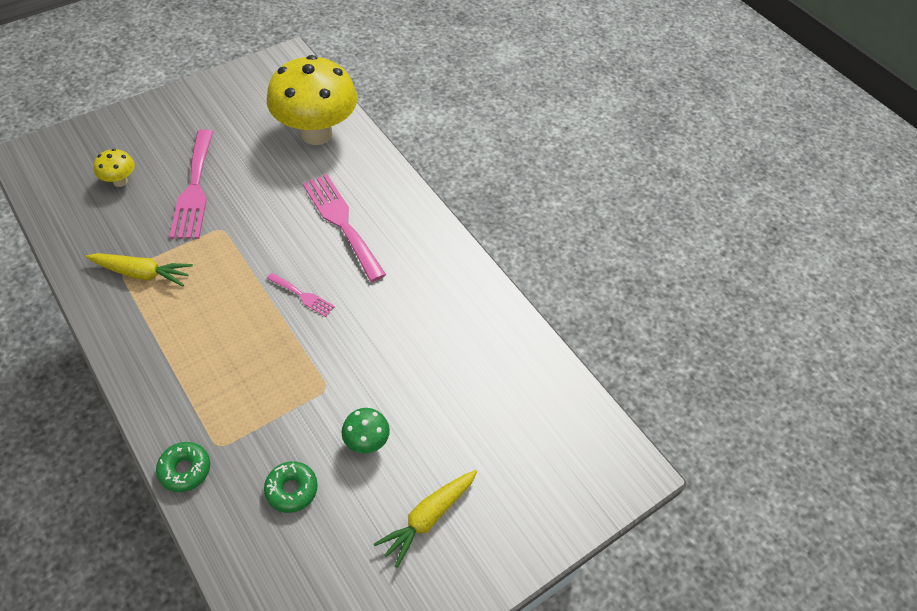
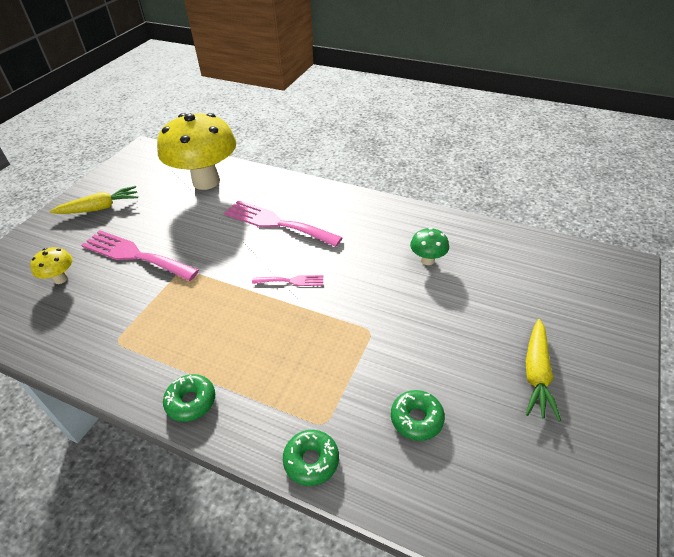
camera: 25 degrees left, 10 degrees down
(138, 363) = (191, 401): none -> green donut
(142, 273) = (137, 332): yellow carrot -> yellow carrot (100, 208)
(194, 189) = (135, 255): pink fork -> pink fork turned 150 degrees clockwise
(366, 441) = (438, 349): green mushroom -> green mushroom (427, 260)

